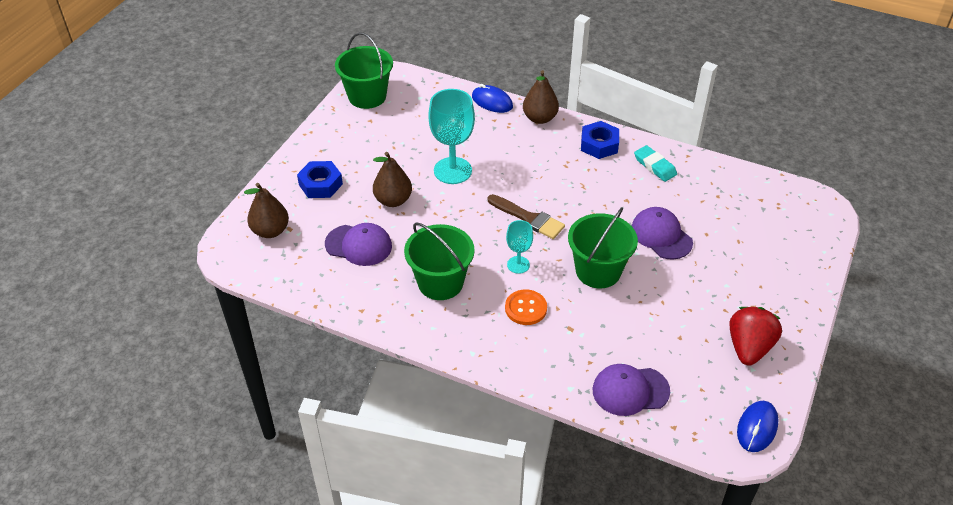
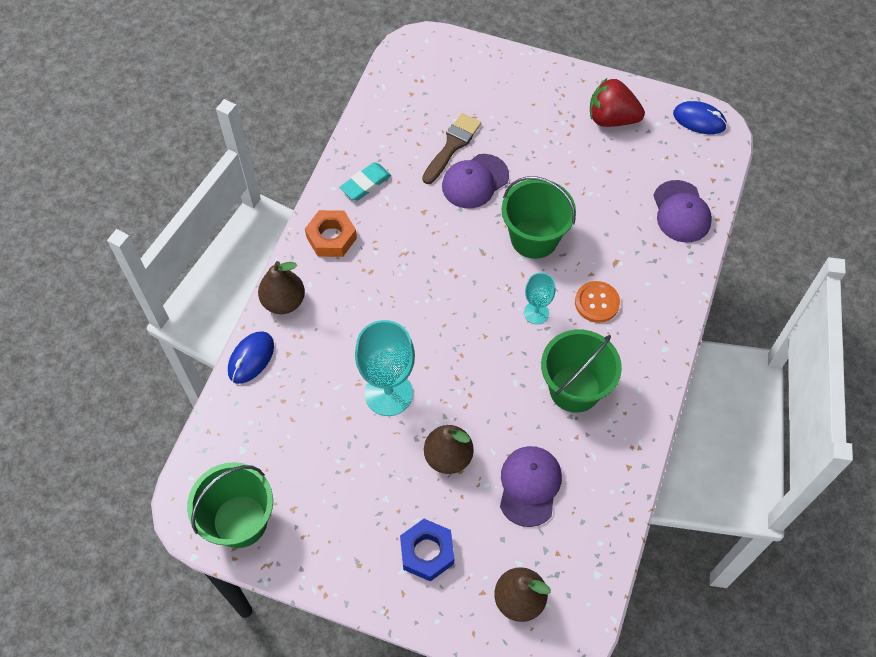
camera: 95 degrees left, 15 degrees up
(528, 218) = (463, 306): brown brush -> brown brush (452, 146)
(599, 144) = (331, 237): blue nut -> orange nut

